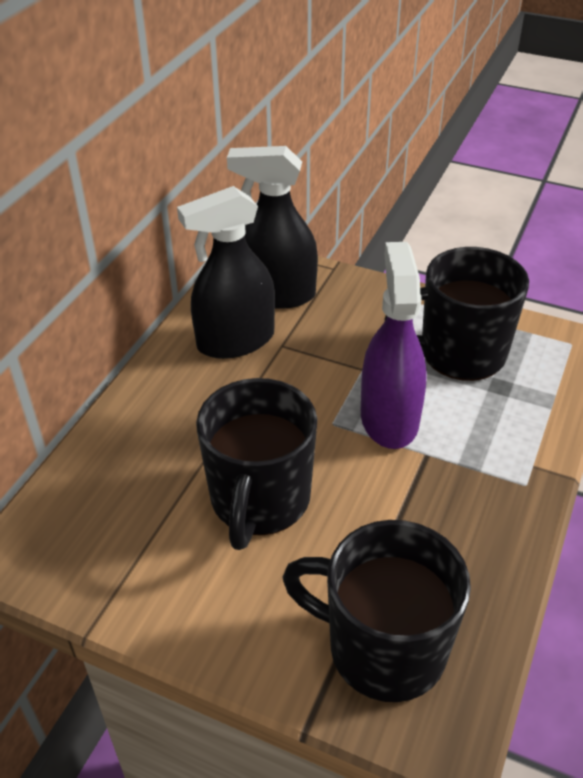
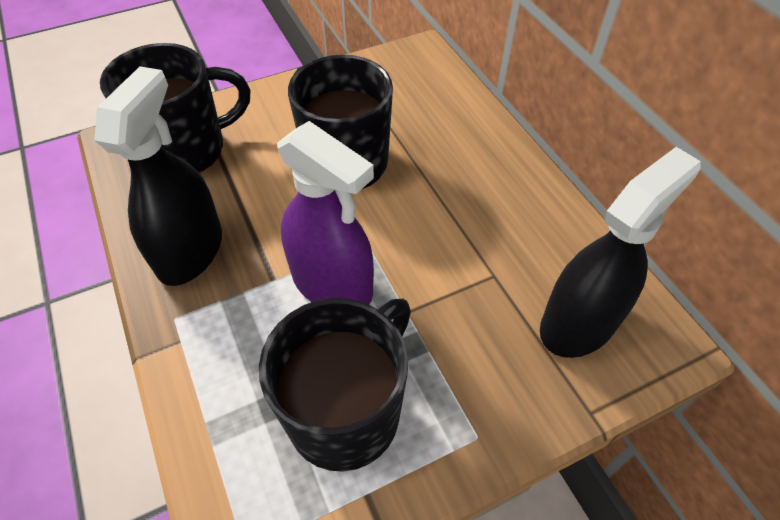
camera: 130 degrees right, 10 degrees up
(235, 341) = (529, 246): black spray bottle -> black spray bottle (190, 251)

